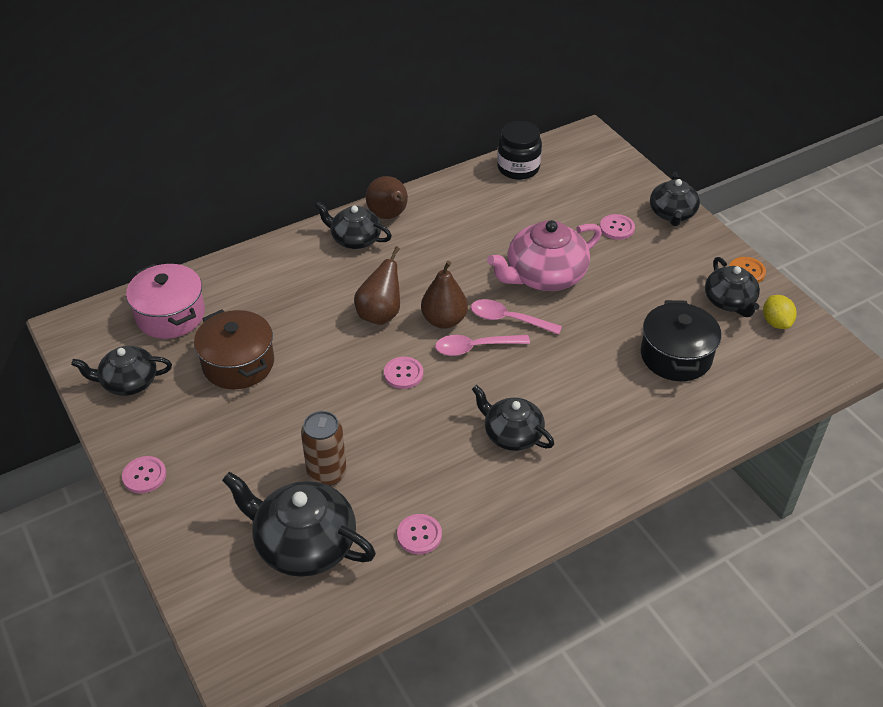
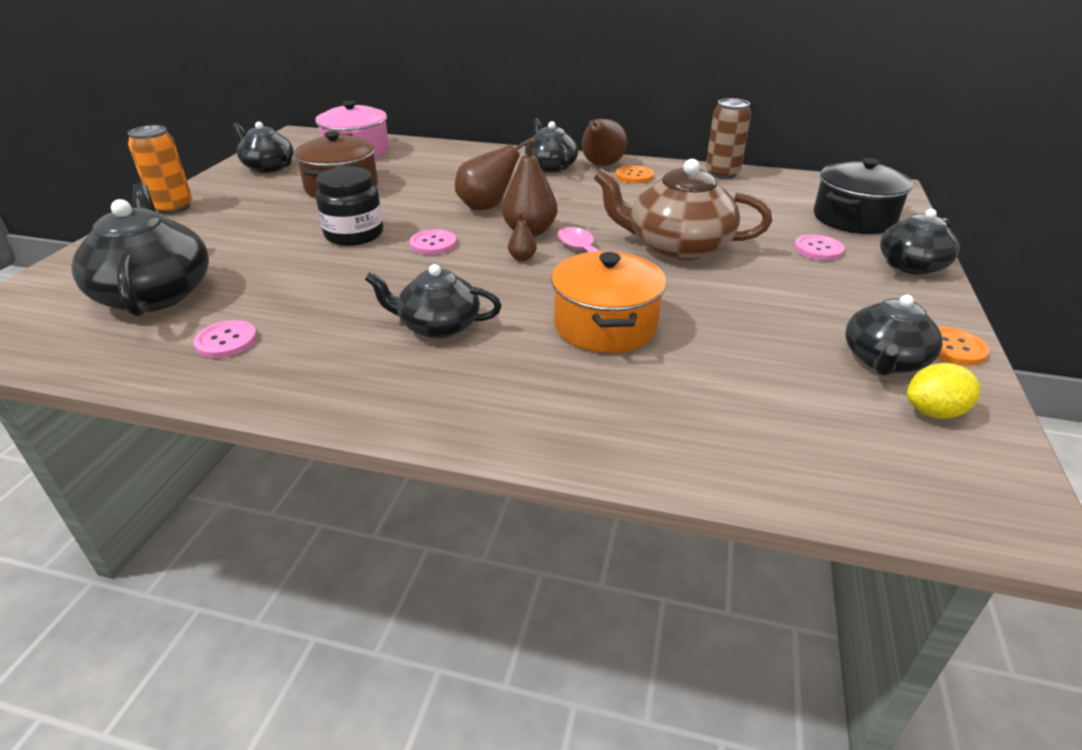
camera: 45 degrees right, 10 degrees down
(144, 476) = (173, 207): pink button -> orange can
(327, 473) = (259, 266): brown can -> brown can (722, 173)
(427, 215) = (634, 176): none -> orange button
(475, 347) = (522, 258): pink spoon -> brown pear
(512, 434) = (438, 326): black teapot -> black teapot turned 75 degrees counterclockwise
(518, 168) = (771, 181): black jar -> black jar (354, 234)
(544, 276) = (677, 246): pink teapot -> brown teapot
(591, 369) = (605, 326): none -> orange pot
(676, 356) = (727, 367): black pot -> black pot (853, 218)
(776, 322) = (934, 412): yellow lemon -> yellow lemon turned 45 degrees clockwise

